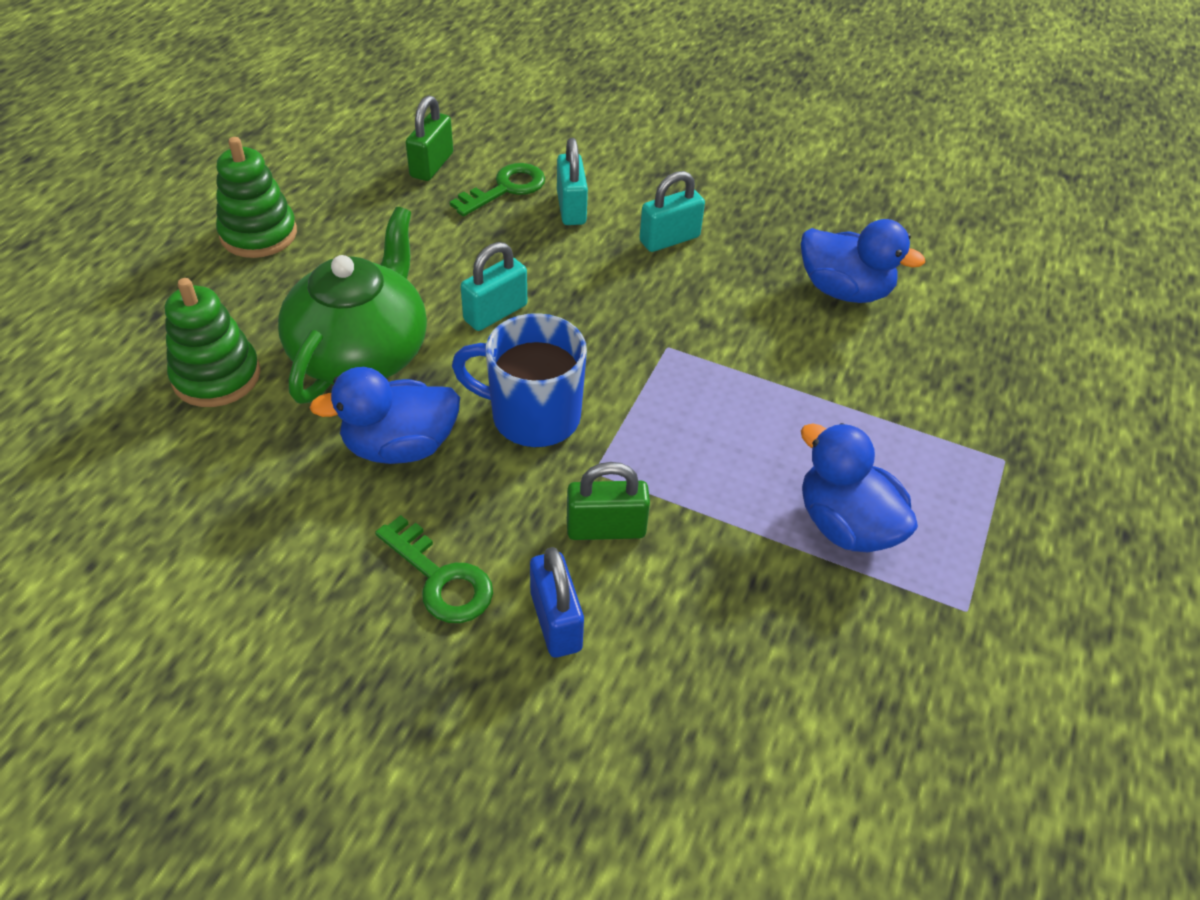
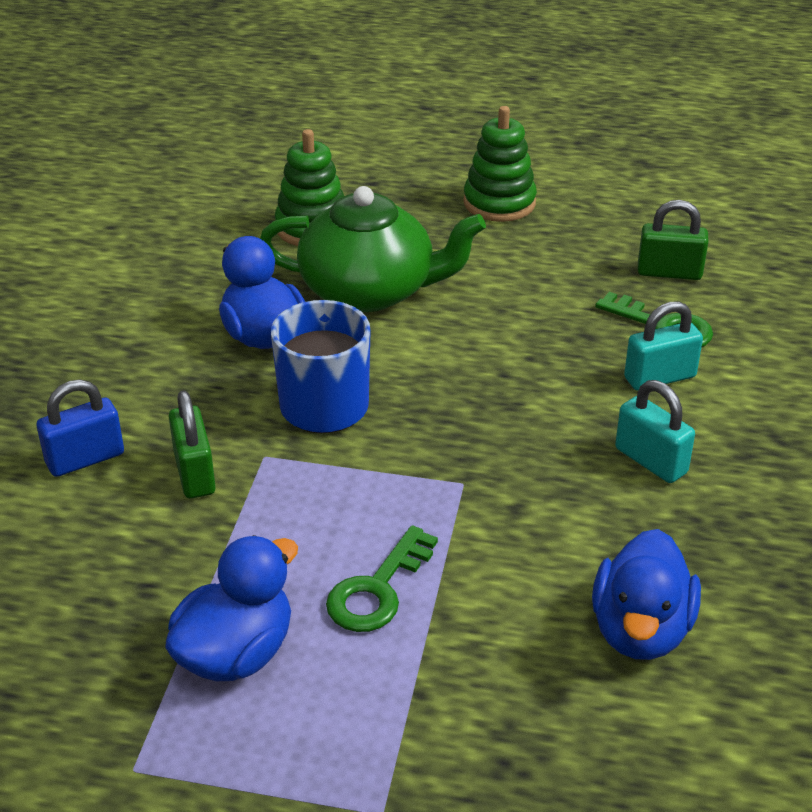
camera: 80 degrees right, 10 degrees down
(440, 578) = (122, 386): green key -> green key (378, 589)
(495, 313) = (459, 356): turquoise padlock -> none

